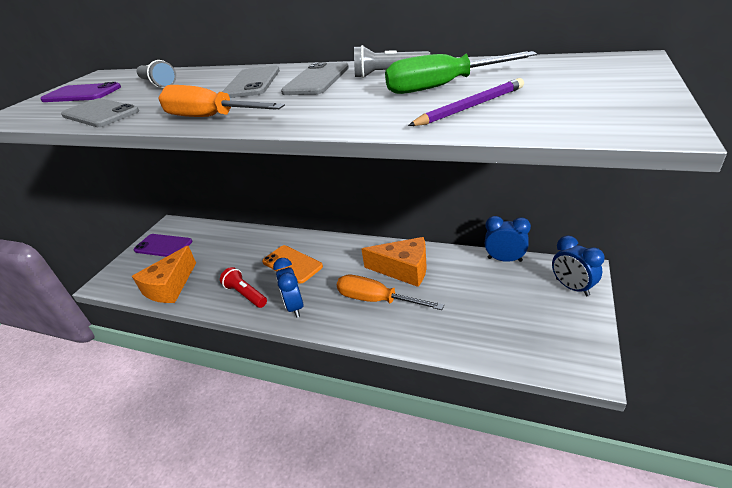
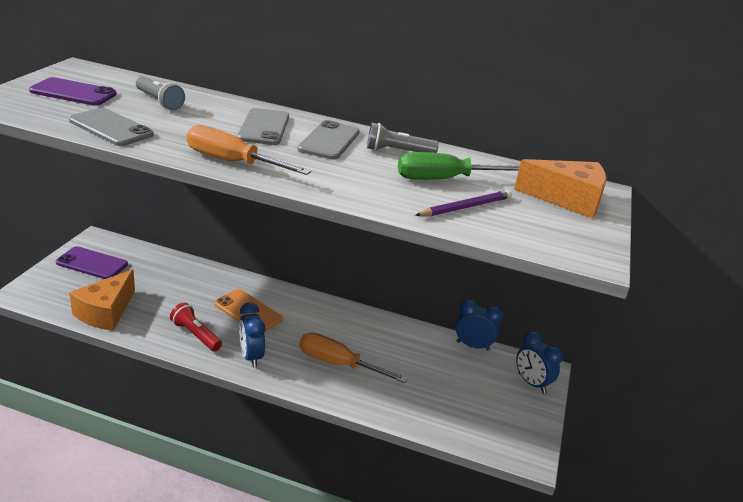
camera: 10 degrees left, 5 degrees down
(404, 270) = (369, 338): orange cheese -> orange cheese (567, 200)

